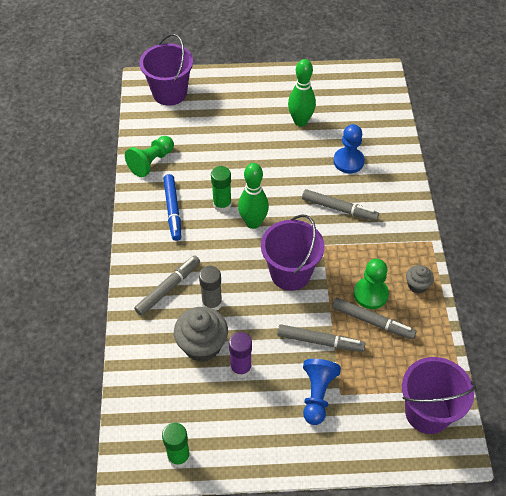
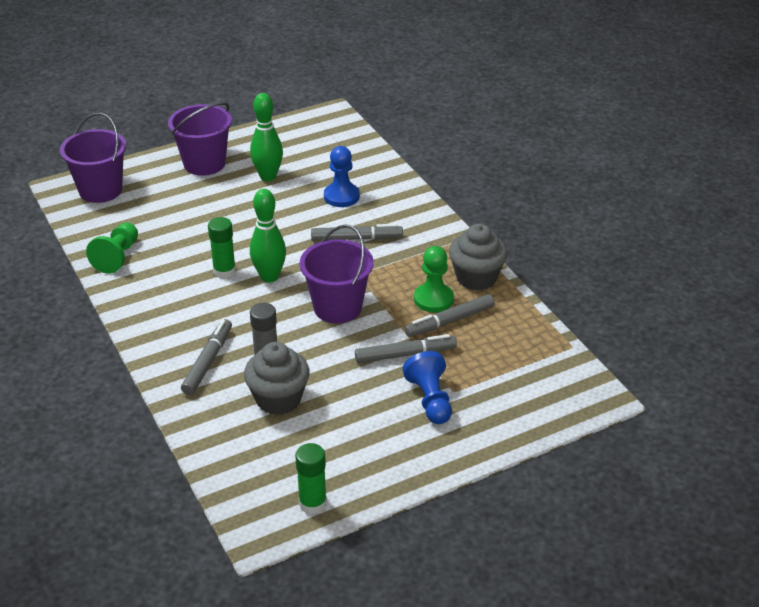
camera: 25 degrees left, 15 degrees down
(173, 210) = (170, 292): blue marker -> none
(241, 368) = (334, 404): purple glue stick -> none
(372, 322) = (449, 321): grey marker -> grey marker turned 150 degrees clockwise
(417, 285) = (476, 278): grey cupcake -> grey cupcake, size x1.85
(427, 412) = (550, 376): purple bucket -> purple bucket (204, 163)

